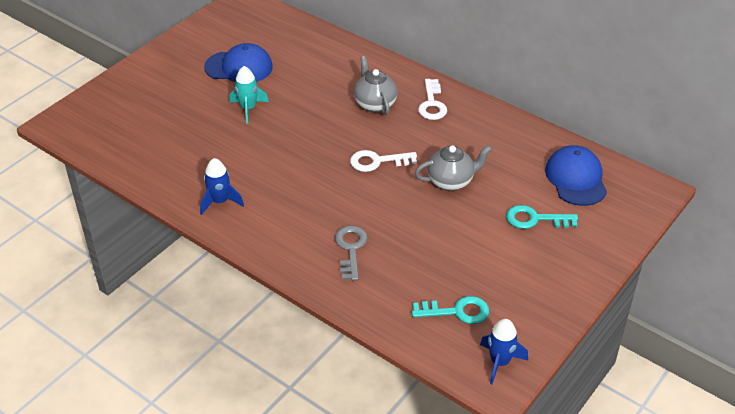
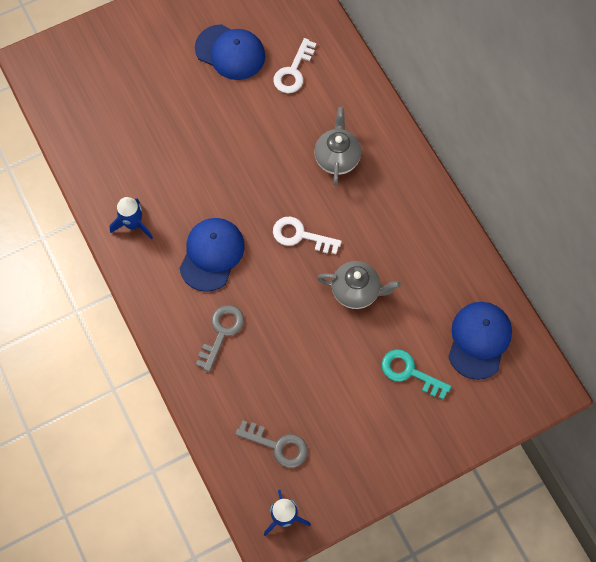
camera: 25 degrees right, 25 degrees up
(248, 109) = (213, 114): turquoise rocket -> none
(306, 199) = (212, 254): none -> blue cap
(432, 104) = (393, 181): white key -> white key (293, 71)
(457, 311) = (278, 445): turquoise key -> grey key

